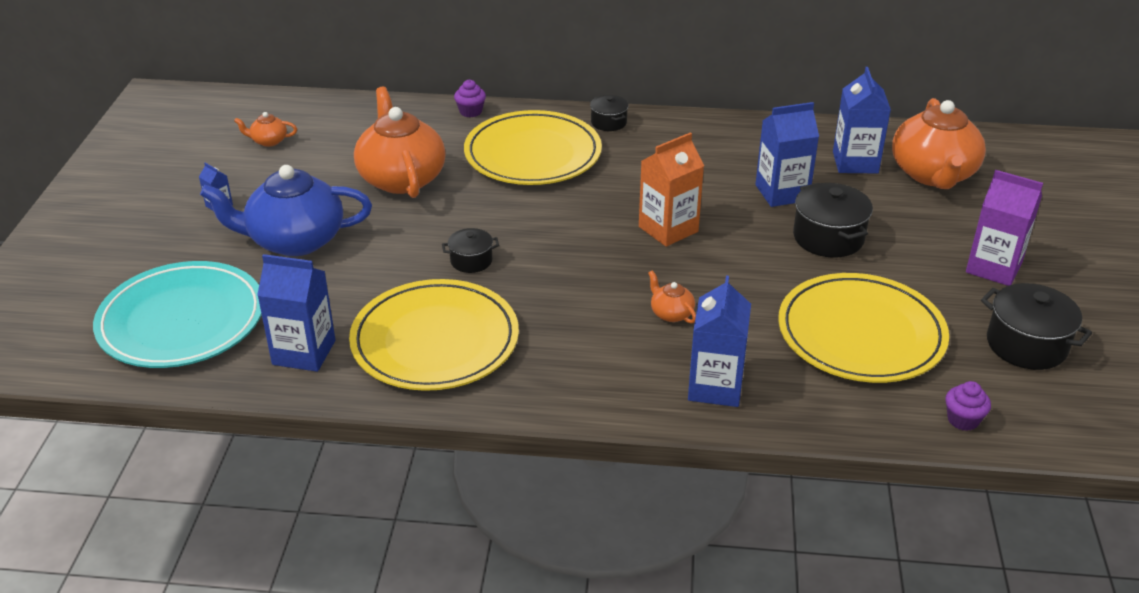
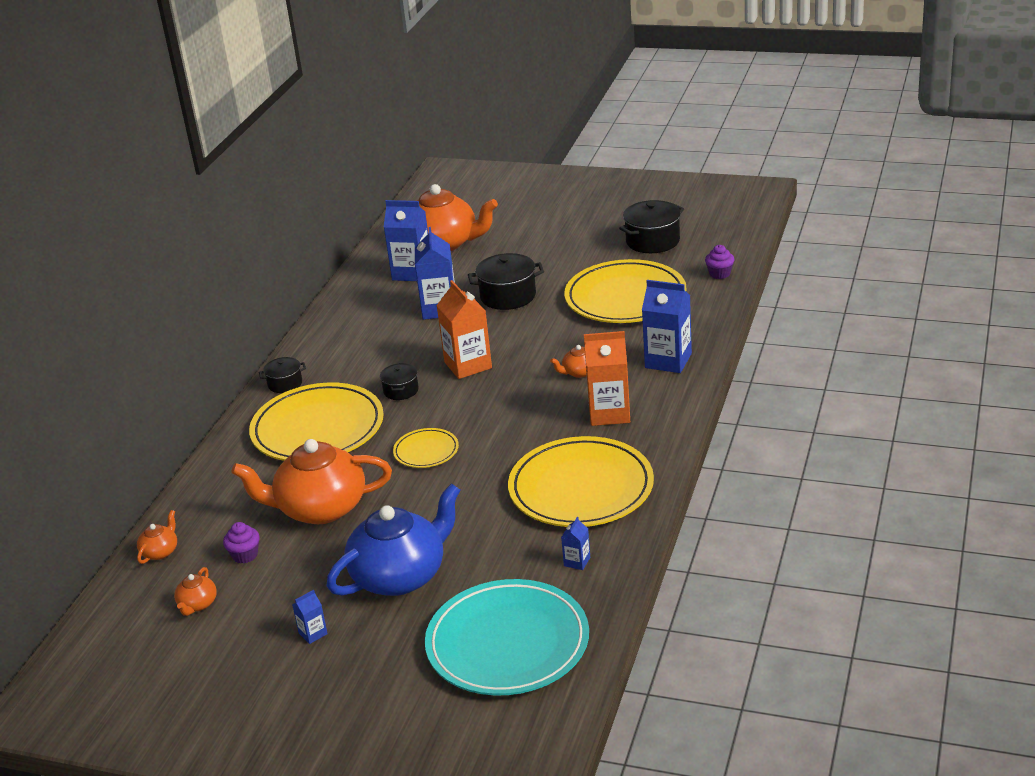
camera: 75 degrees left, 5 degrees down
(294, 240) = (400, 575): blue teapot -> blue teapot turned 135 degrees counterclockwise
(304, 352) = (577, 562): blue carton -> blue carton, size x0.46
(342, 109) = (160, 551): none -> orange teapot
(470, 111) = (217, 464): purple cupcake -> purple cupcake (245, 555)
(471, 261) = (474, 467): black pot -> black pot (401, 390)
(499, 225) = (426, 451): none -> yellow plate
(586, 347) = (609, 413): none -> orange carton
(993, 268) = (568, 239): purple carton -> none

